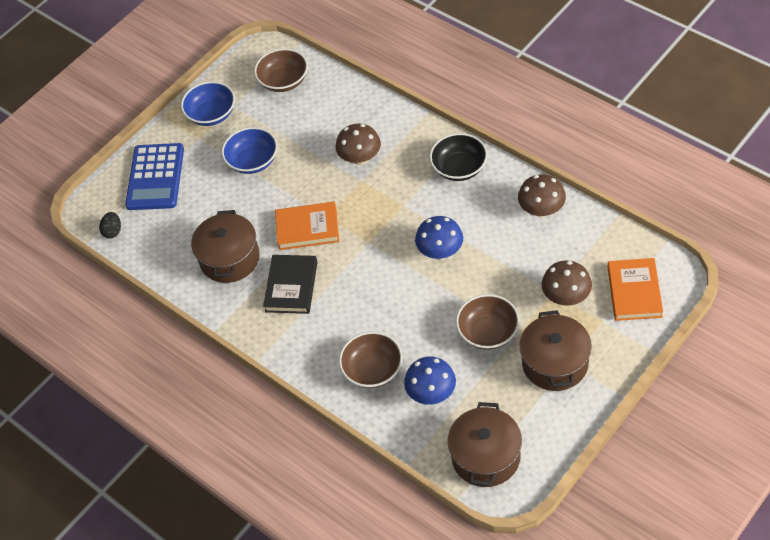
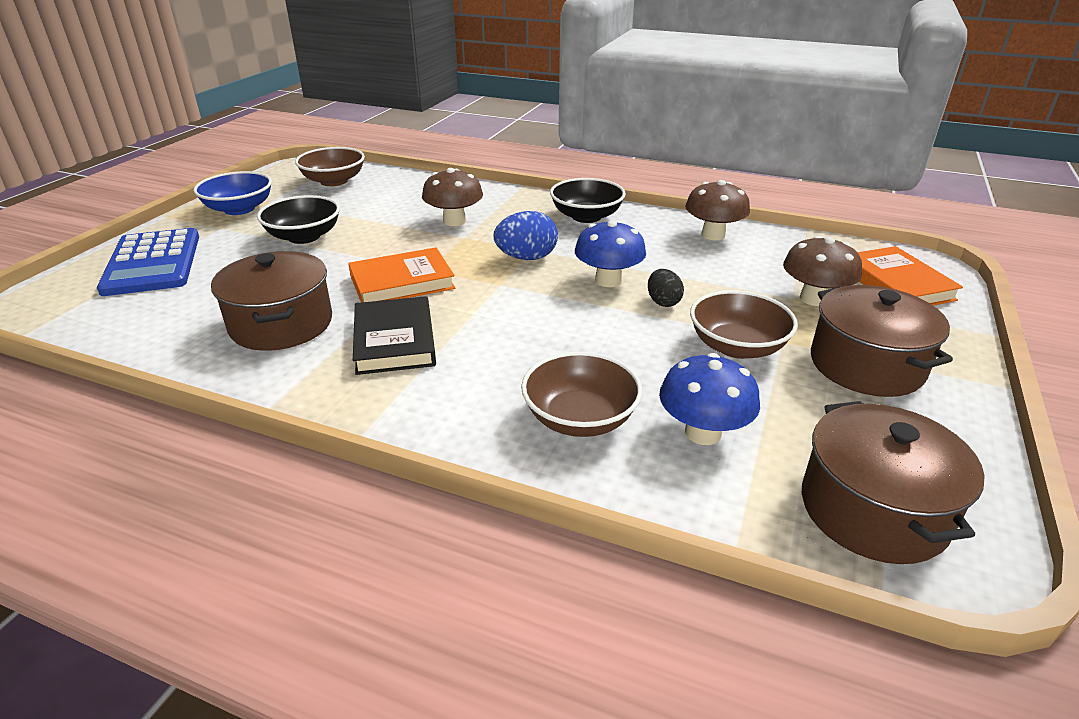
camera: 25 degrees left, 20 degrees down
(113, 231) = (70, 320): black egg -> black egg (663, 302)
(253, 161) = (304, 237): blue bowl -> black bowl
(396, 215) = (526, 258): none -> blue egg

